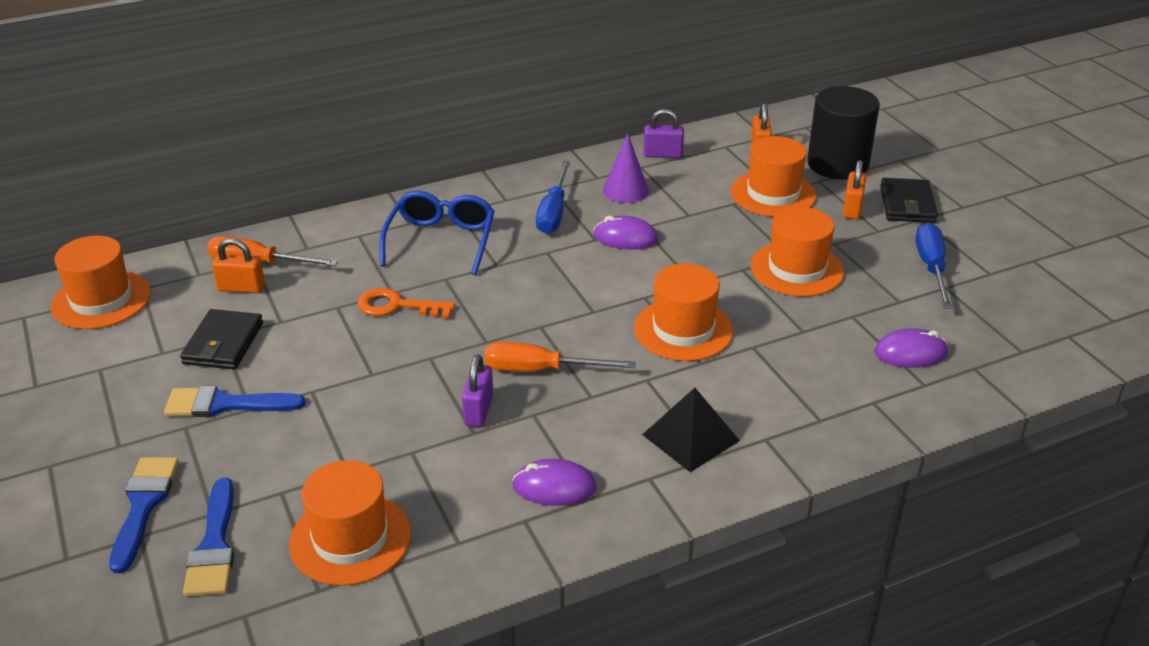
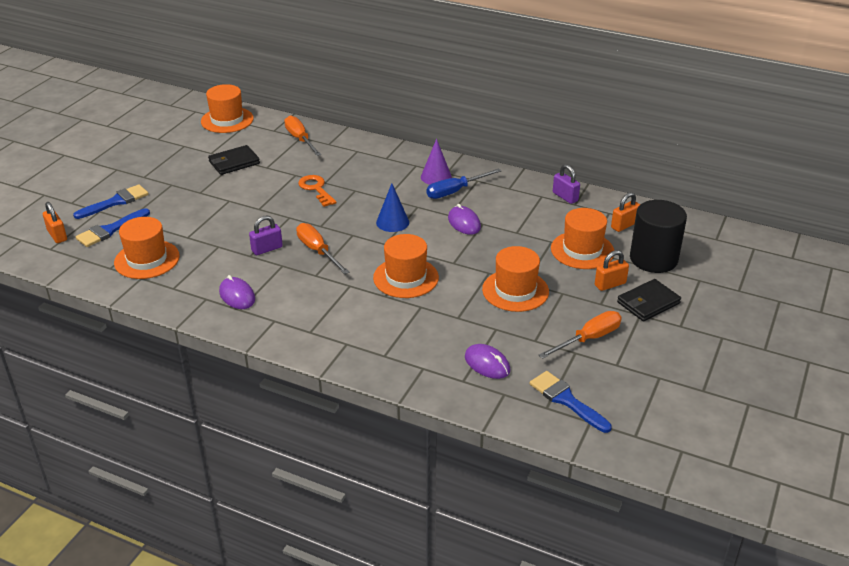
camera: 50 degrees right, 0 degrees up
(225, 404) = (195, 185): blue brush -> blue brush (566, 400)
(241, 288) = (277, 145): orange padlock -> orange padlock (57, 235)
(441, 241) = (383, 173): blue glasses -> none
(555, 284) = (392, 222): none -> blue cone
(625, 190) = (509, 202): purple cone -> purple cone (436, 177)
(690, 437) = (319, 319): black pyramid -> none
(931, 267) = (589, 339): blue screwdriver -> orange screwdriver

